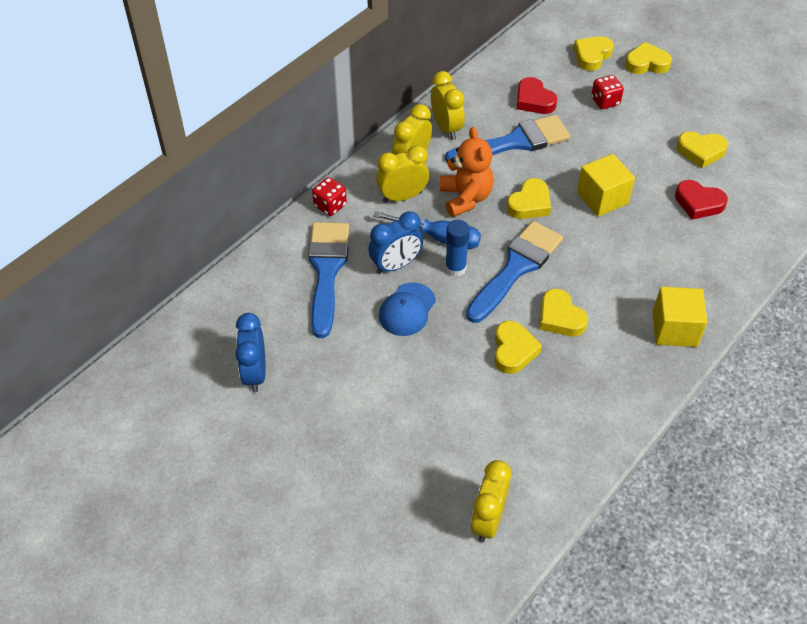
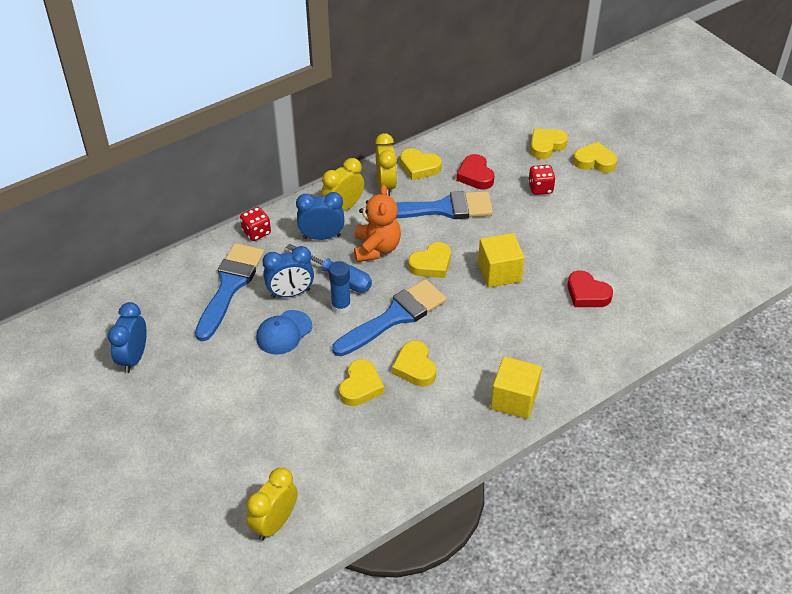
camera: 15 degrees right, 5 degrees down
(402, 197) = (322, 237): yellow clock -> blue clock
(700, 151) = (610, 248): yellow heart -> yellow heart (419, 167)

